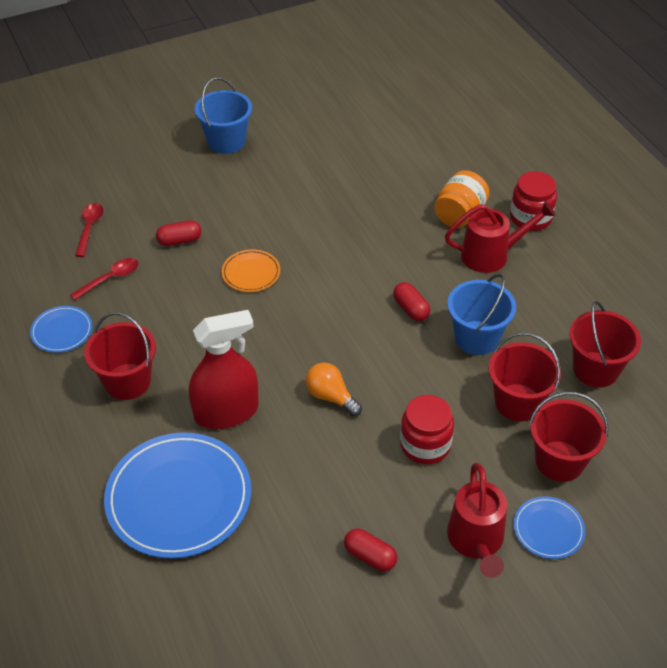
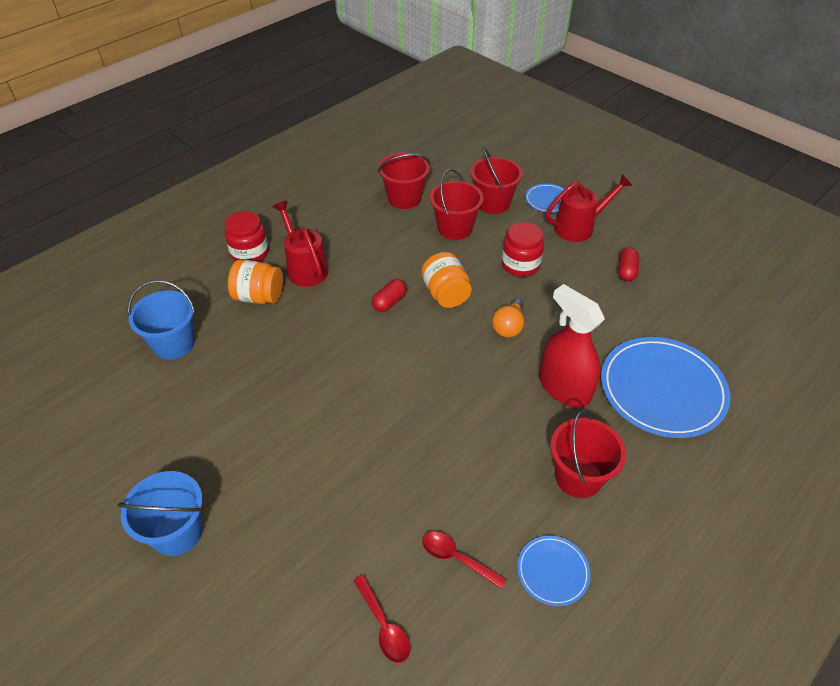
camera: 110 degrees left, 0 degrees up
(89, 228) = (384, 626): red spoon -> red spoon turned 105 degrees counterclockwise
(179, 240) = (370, 512): red capsule -> none
(251, 273) = (393, 427): orange plate -> none
(403, 358) = (446, 294): none -> orange jar
(476, 338) = (403, 259): blue bucket -> blue bucket (174, 344)

